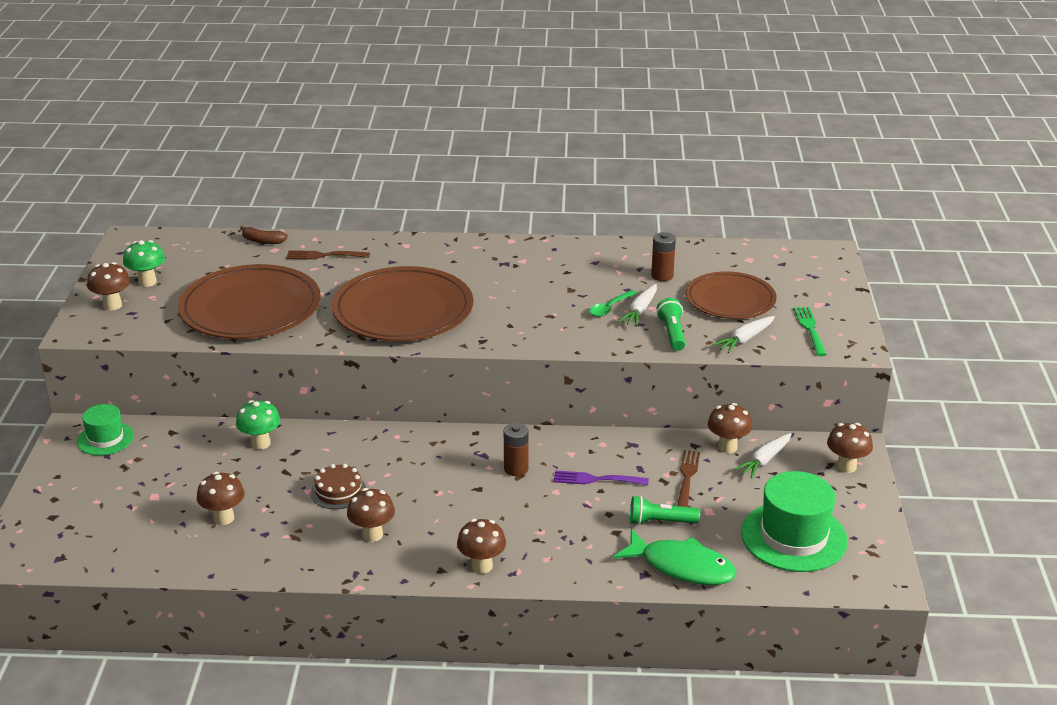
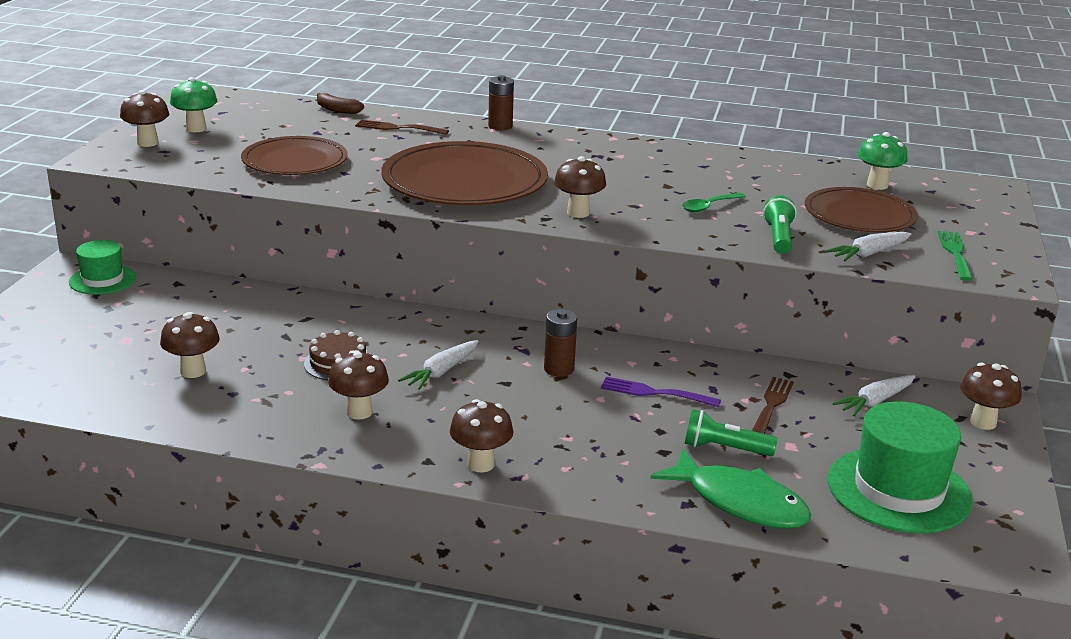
camera: 10 degrees right, 5 degrees down
(250, 308) = (295, 161): brown plate -> brown plate, size x0.65
(260, 443) = (270, 306): green mushroom -> green mushroom (877, 185)
(640, 311) = (745, 213): white carrot -> white carrot (441, 372)
(662, 276) = (781, 185): brown battery -> brown battery (500, 126)
(727, 447) = (830, 381): brown mushroom -> brown mushroom (578, 213)

